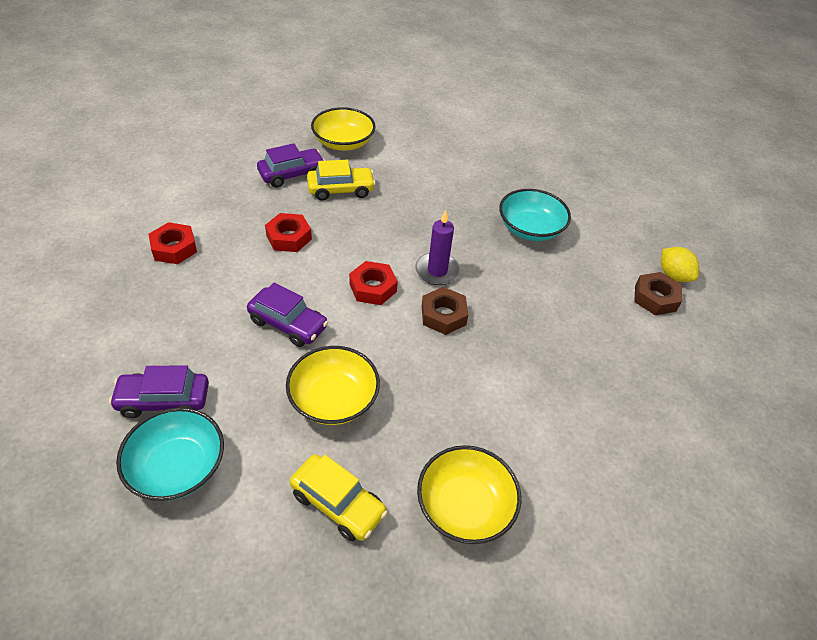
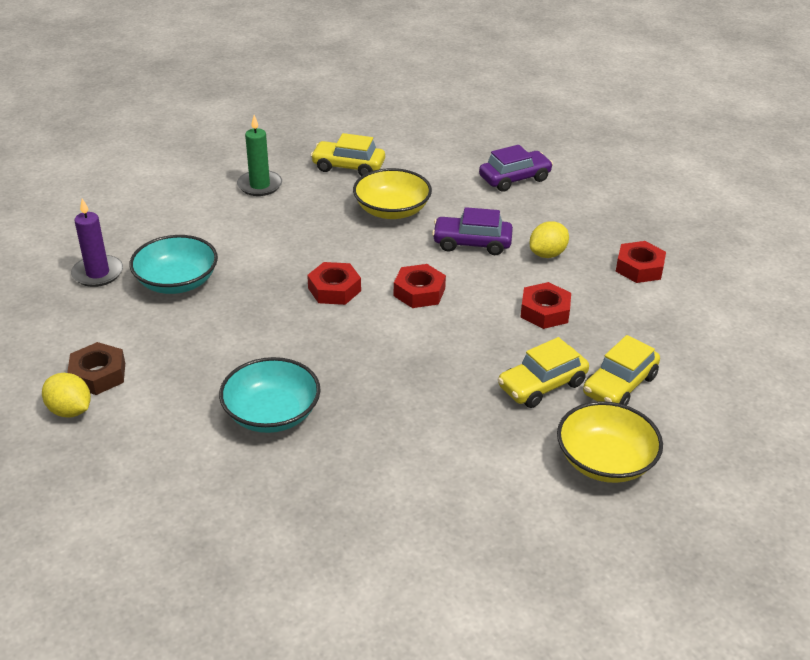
camera: 160 degrees right, 10 degrees down
(178, 467) = (467, 156): turquoise bowl -> turquoise bowl (177, 282)
(233, 288) = (547, 254): none -> yellow lemon
(292, 174) = (619, 385): purple car -> yellow car
(437, 271) = (363, 327): purple candle -> purple candle (98, 273)
(443, 315) = (334, 289): brown nut -> red nut
(465, 506) = (260, 185): yellow bowl -> green candle

